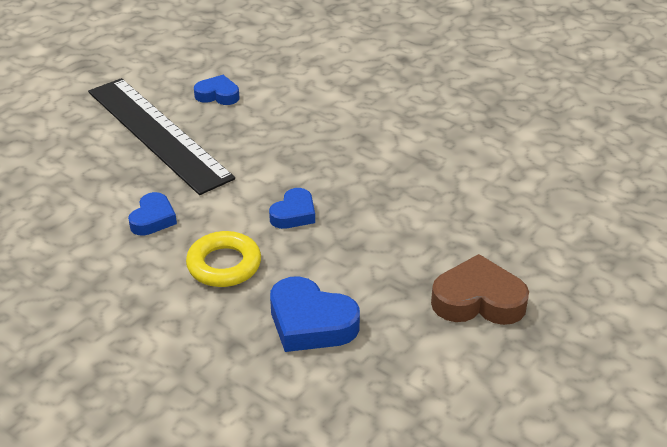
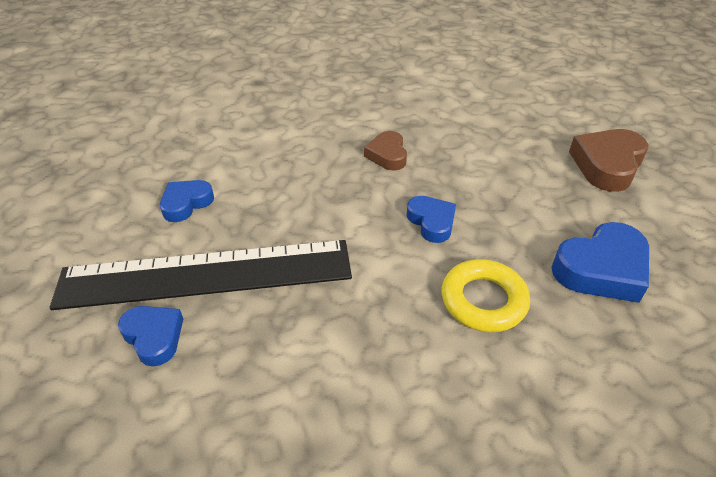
camera: 60 degrees left, 5 degrees up
(153, 219) = (365, 333): blue heart -> blue heart (154, 337)
(363, 163) = (387, 155): none -> brown heart

